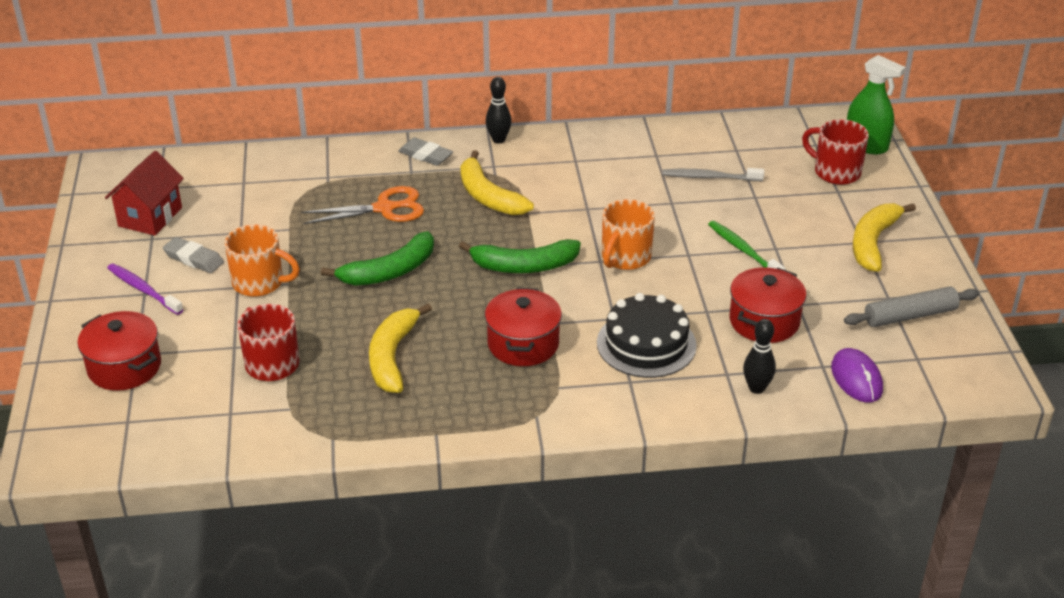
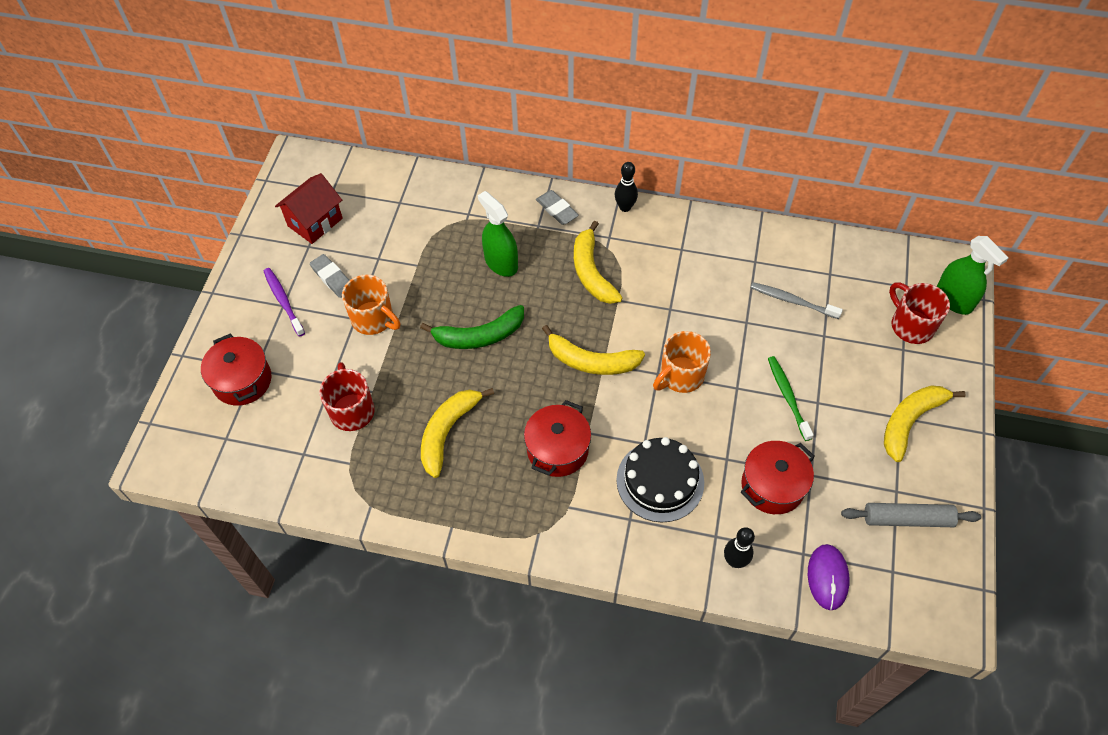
camera: 20 degrees right, 20 degrees up
(384, 208) = (501, 263): orange scissors -> green spray bottle
(524, 266) = (591, 361): green banana -> yellow banana

